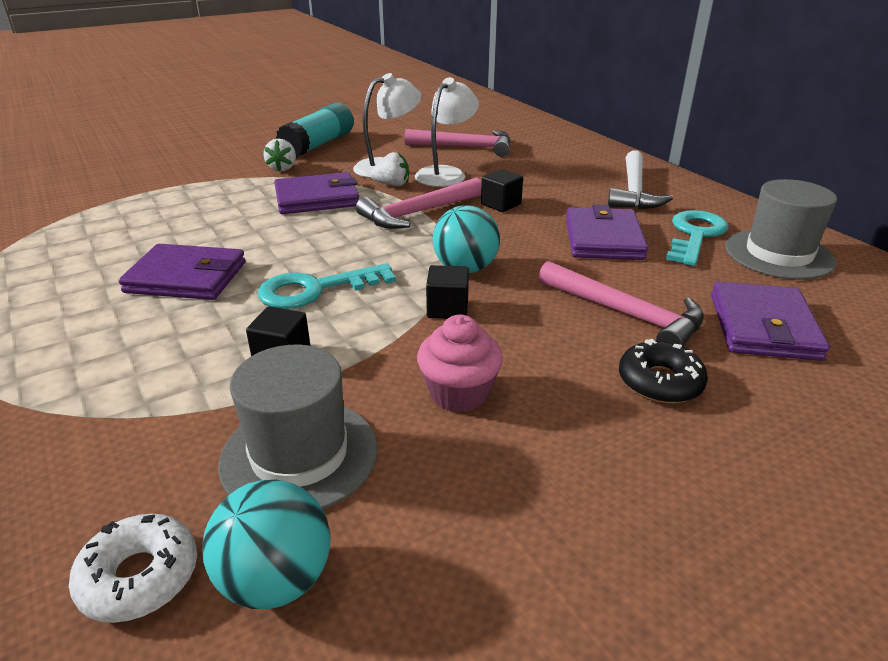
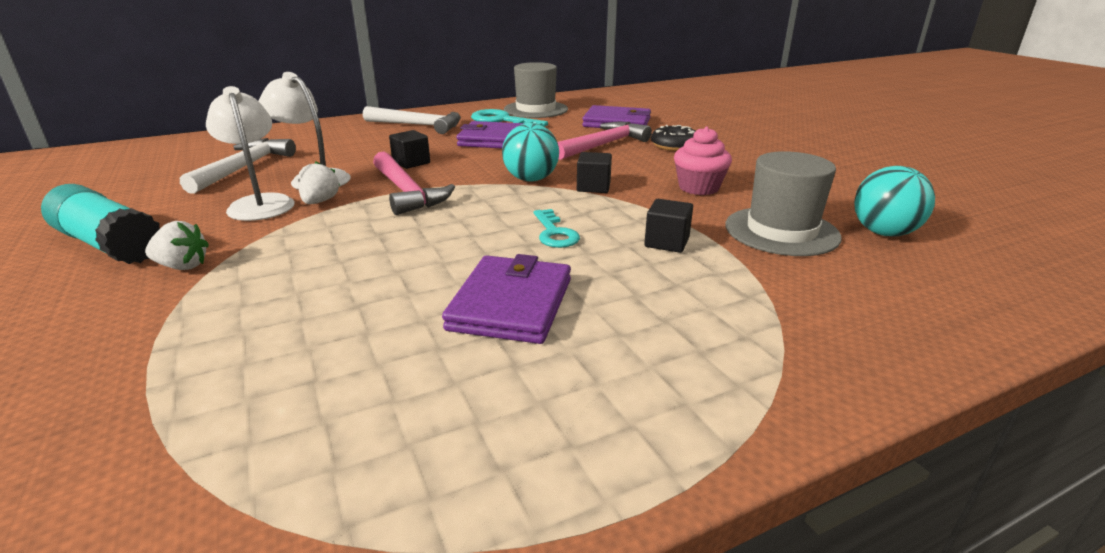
camera: 85 degrees left, 5 degrees down
(139, 576) = (917, 272): white donut -> none
(315, 289) = (554, 233): turquoise key -> turquoise key, size x0.64
(317, 198) = (324, 239): purple wallet -> none
(465, 147) = (244, 168): pink hammer -> white hammer

